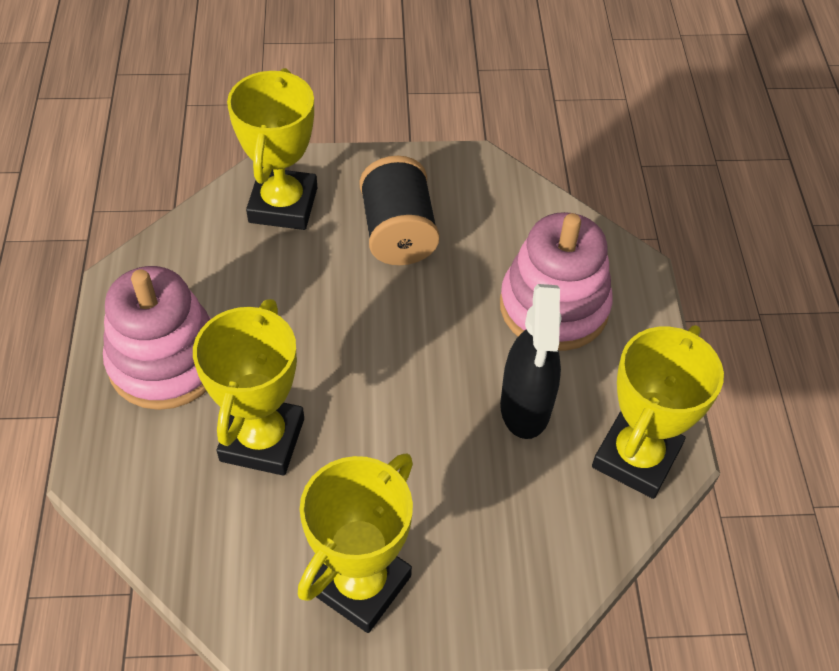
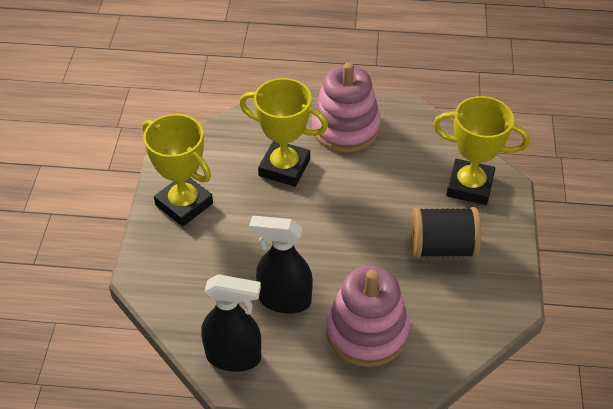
camera: 100 degrees right, 5 degrees down
(636, 457) = (234, 357): yellow trophy -> black spray bottle

